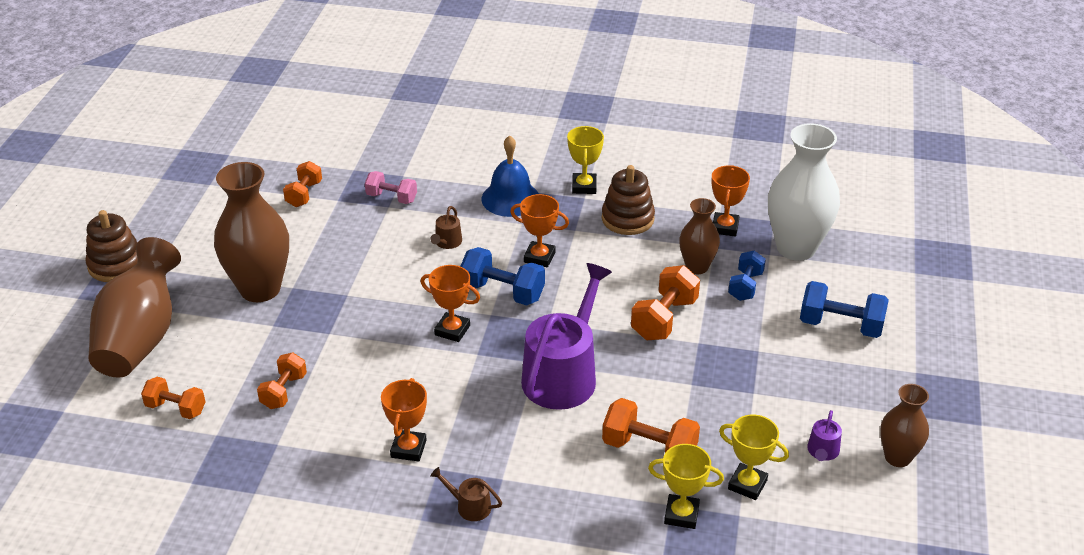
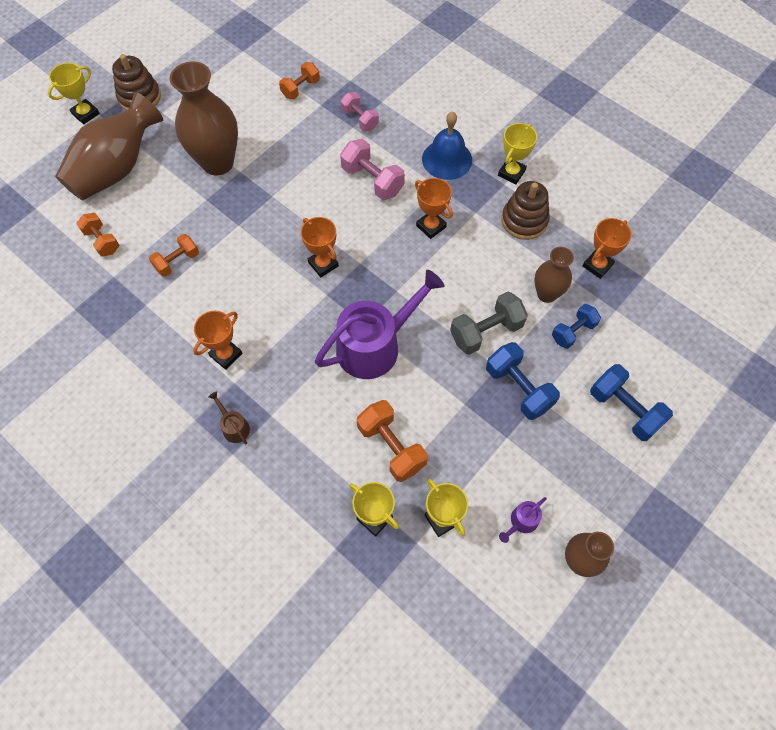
camera: 30 degrees right, 25 degrees up
(58, 303) = (85, 114): none -> yellow trophy
(447, 242) = (372, 180): brown watering can -> pink dumbbell
(502, 292) = (382, 246): blue dumbbell -> blue dumbbell (518, 388)
(664, 319) = (486, 332): orange dumbbell -> grey dumbbell
(796, 248) = (642, 314): white vase -> none

